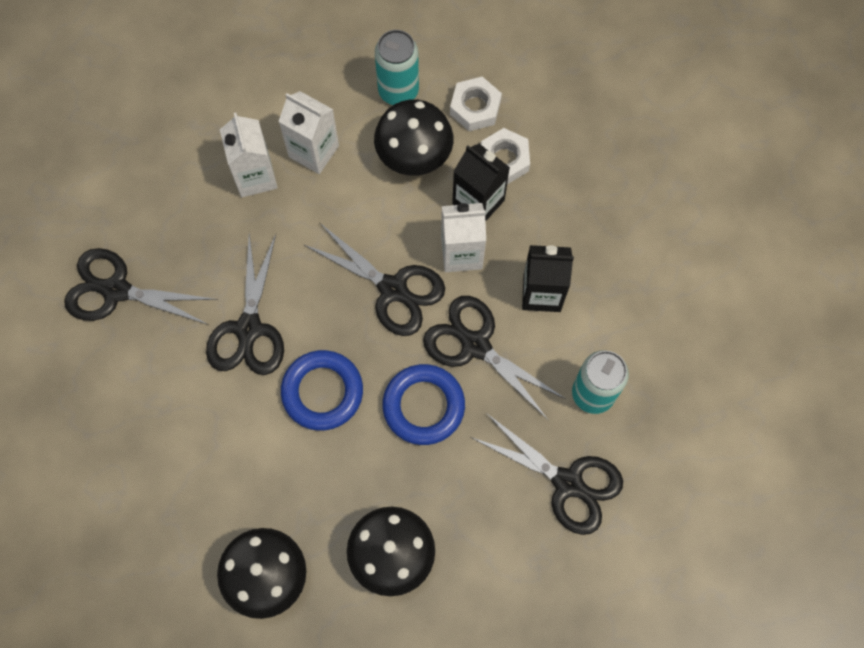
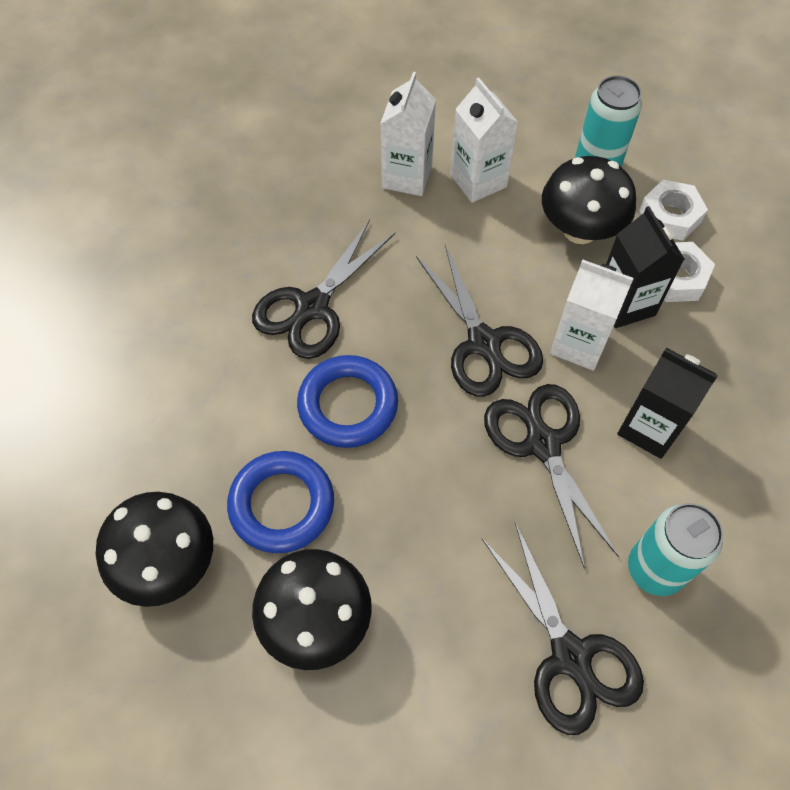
camera: 30 degrees right, 10 degrees down
(116, 290) = (210, 211): black scissors -> none
(423, 406) = (448, 477): blue ring -> blue ring (282, 504)

